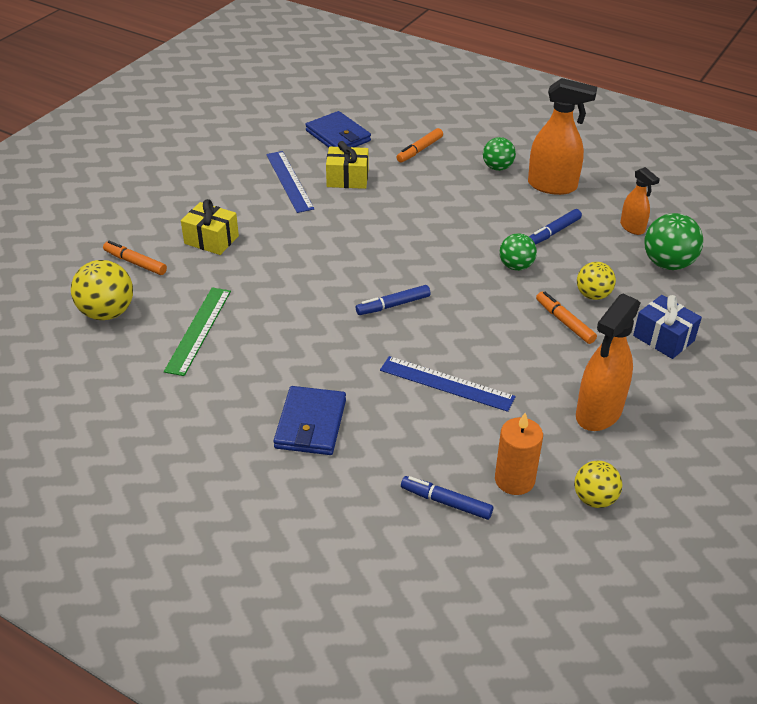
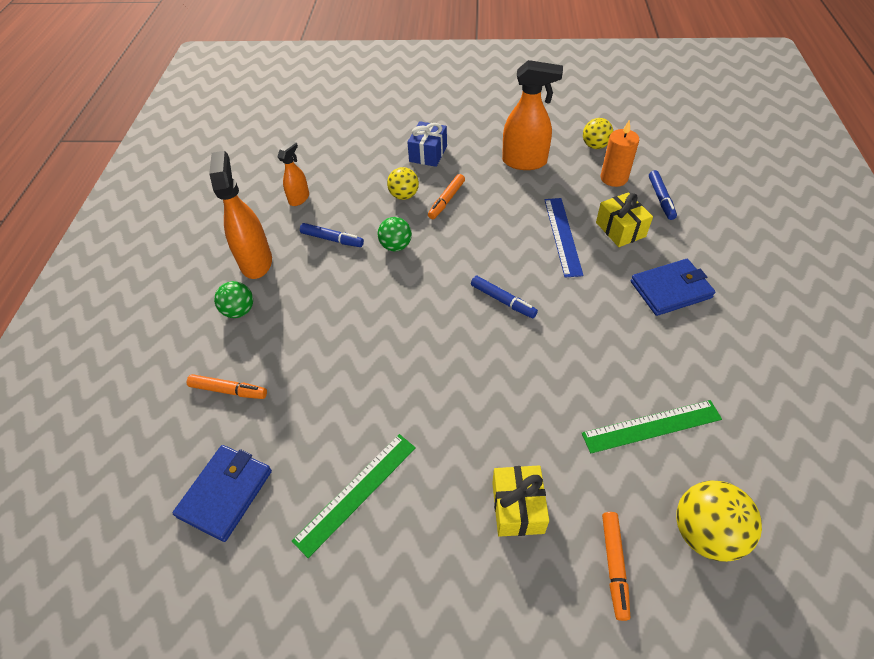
camera: 115 degrees left, 10 degrees up
(289, 181) = (356, 492): blue ruler -> green ruler
(347, 178) = (321, 432): yellow gift -> yellow gift (620, 229)
(667, 264) = (338, 170): green ball -> none

